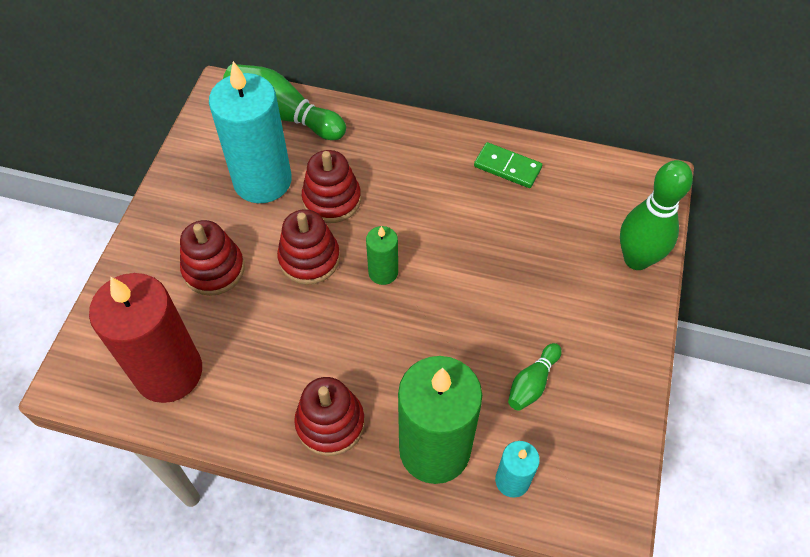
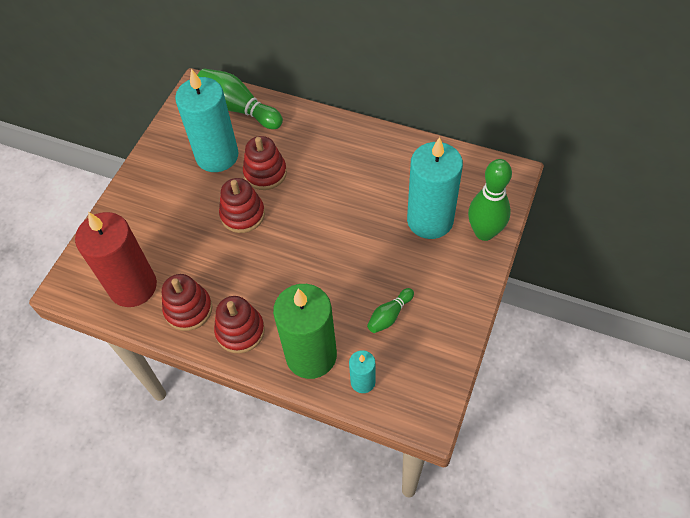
camera: 10 degrees right, 0 degrees up
(214, 269) = (174, 217): red stacking toy -> red stacking toy (188, 309)
(383, 272) = (294, 228): green candle -> none
(507, 167) = (399, 157): green domino -> none
(562, 248) = (430, 220): none -> turquoise candle

